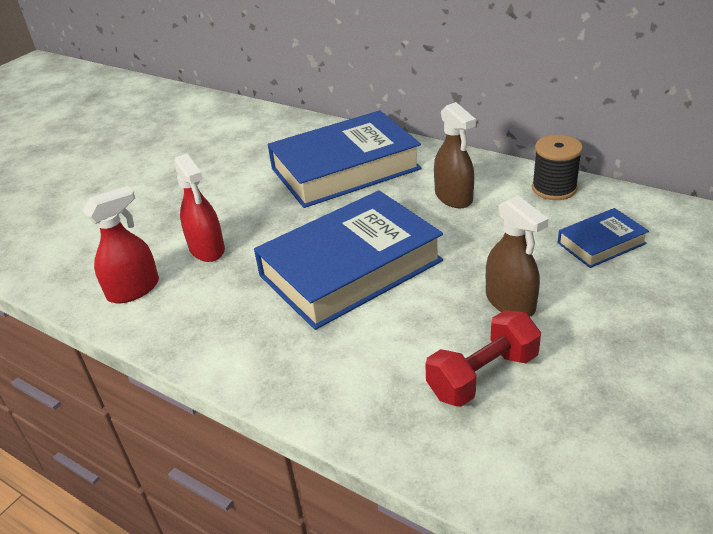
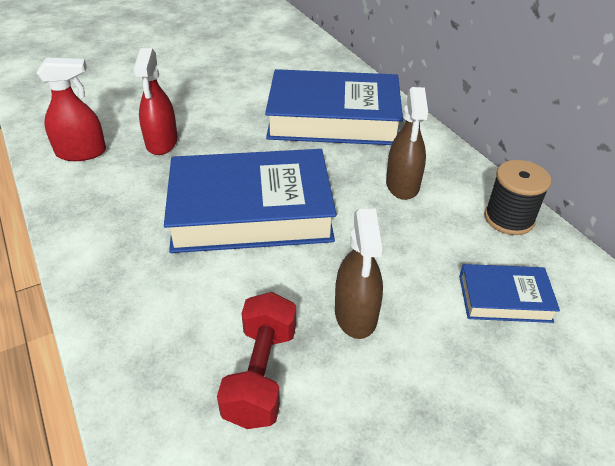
camera: 25 degrees right, 5 degrees up
(483, 375) = (261, 374): red dumbbell -> red dumbbell turned 75 degrees counterclockwise

